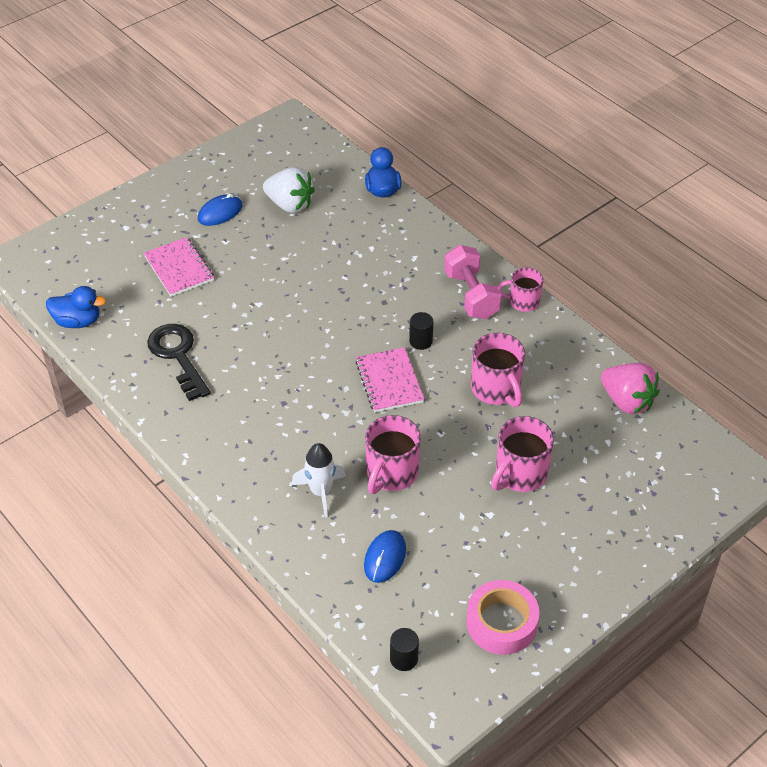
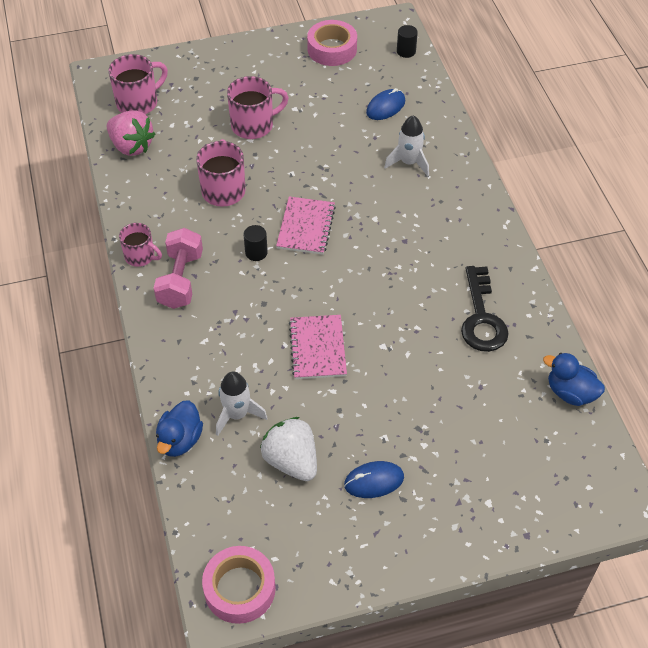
camera: 155 degrees left, 5 degrees up
(179, 268) = (447, 419): pink notebook -> pink notebook (317, 348)
(283, 131) = (239, 589): none -> pink tape
(350, 218) = (237, 414): none -> white rocket
(391, 473) = (348, 157): pink mug -> pink mug (138, 103)
(627, 401) = (131, 146): pink strawberry -> pink strawberry turned 150 degrees clockwise

